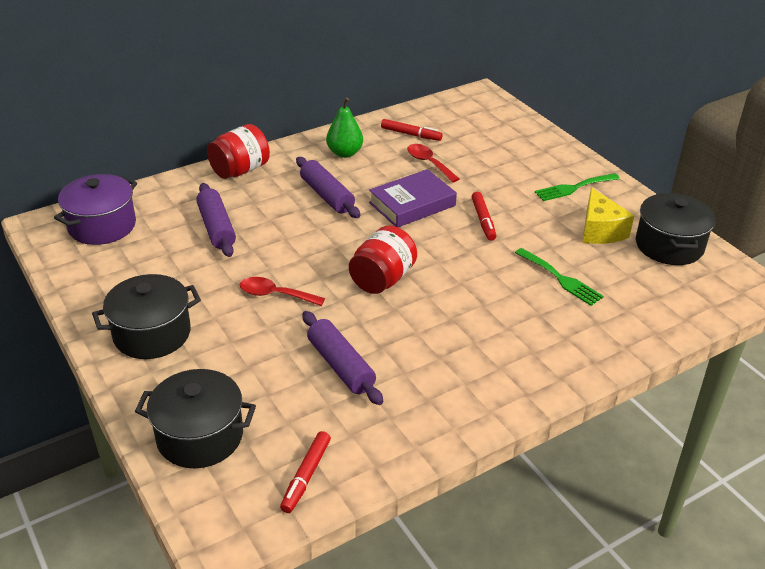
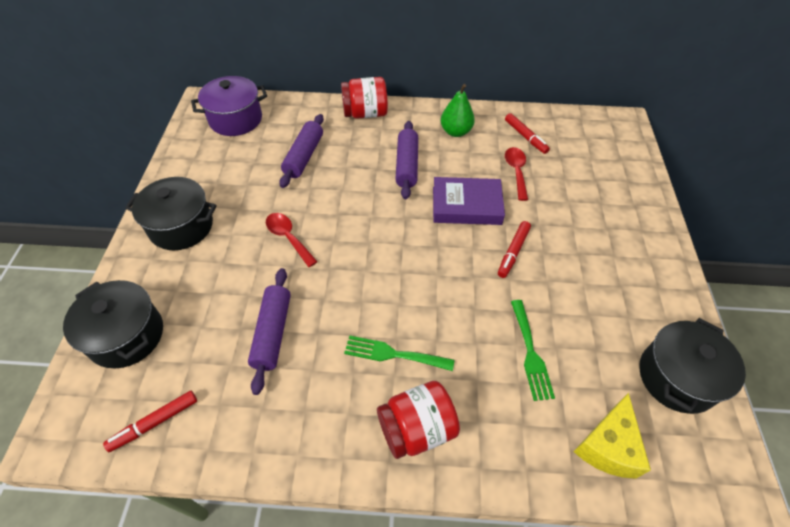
camera: 35 degrees right, 15 degrees up
(382, 279) = (377, 267): red jar -> red jar (416, 428)
(573, 188) = (630, 259): green fork -> green fork (393, 354)
(600, 230) = (616, 320): yellow cheese -> yellow cheese (607, 446)

